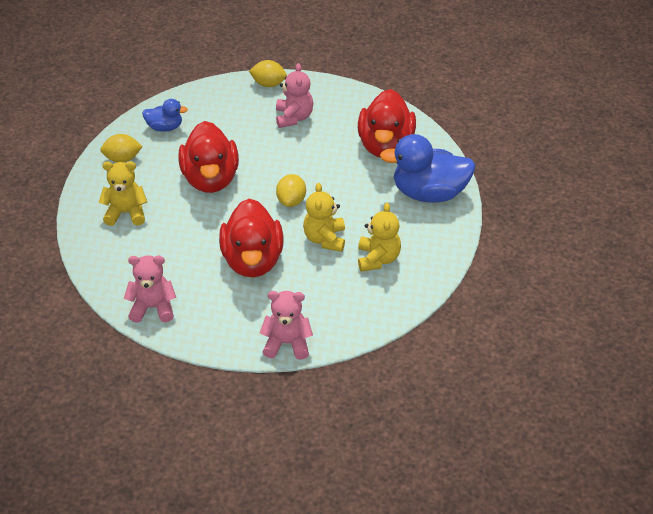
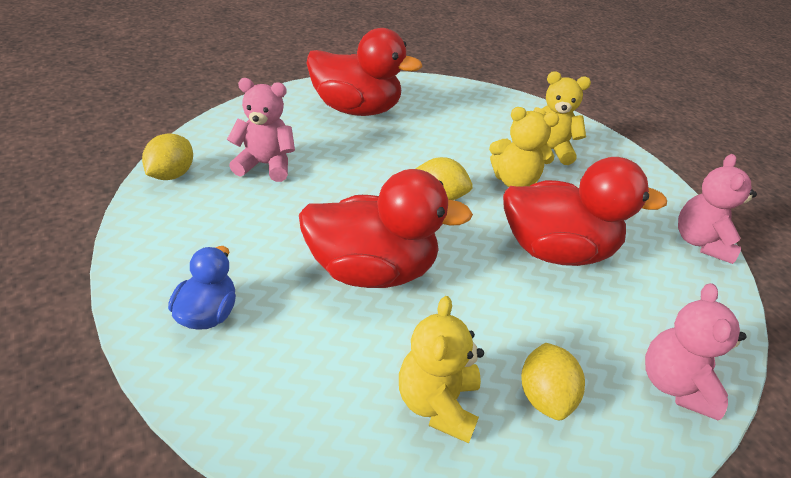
camera: 85 degrees left, 5 degrees down
(122, 159) = (272, 394): yellow lemon -> yellow lemon (544, 396)
(429, 193) = (444, 100): blue duck -> none

